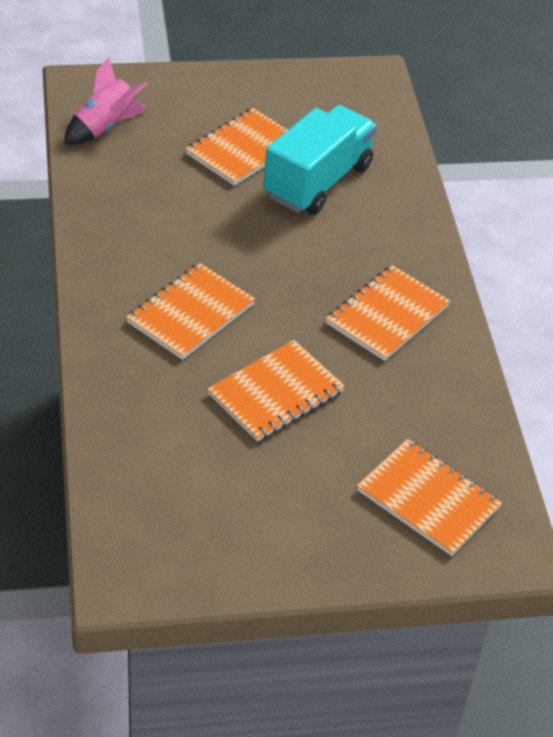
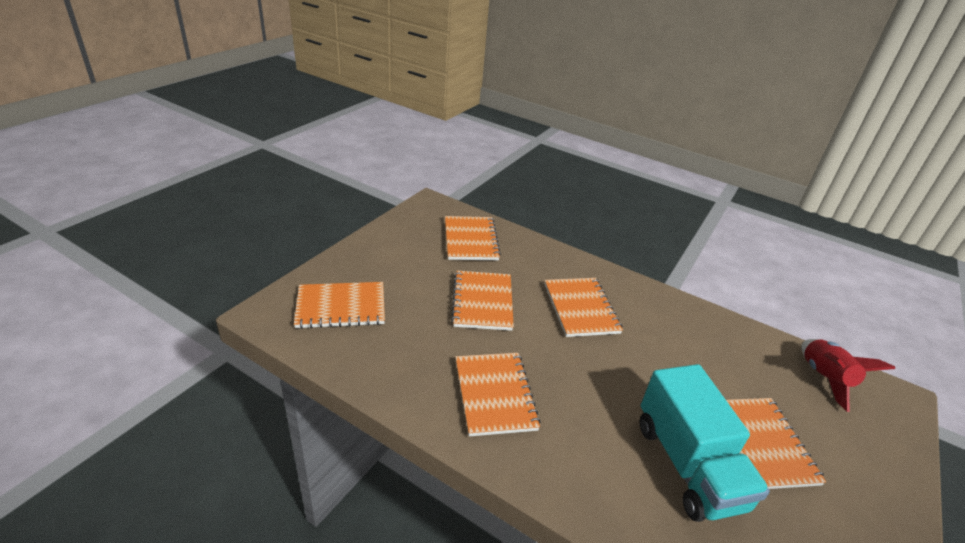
camera: 130 degrees right, 10 degrees down
(105, 127) = (824, 378): pink rocket -> red rocket
(166, 476) = (471, 240): none -> orange notebook

